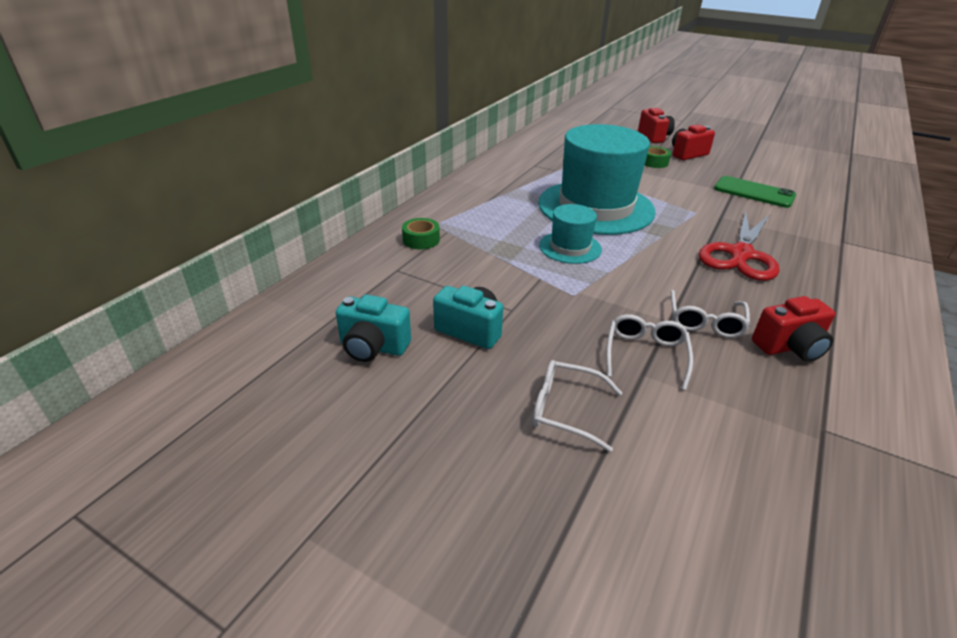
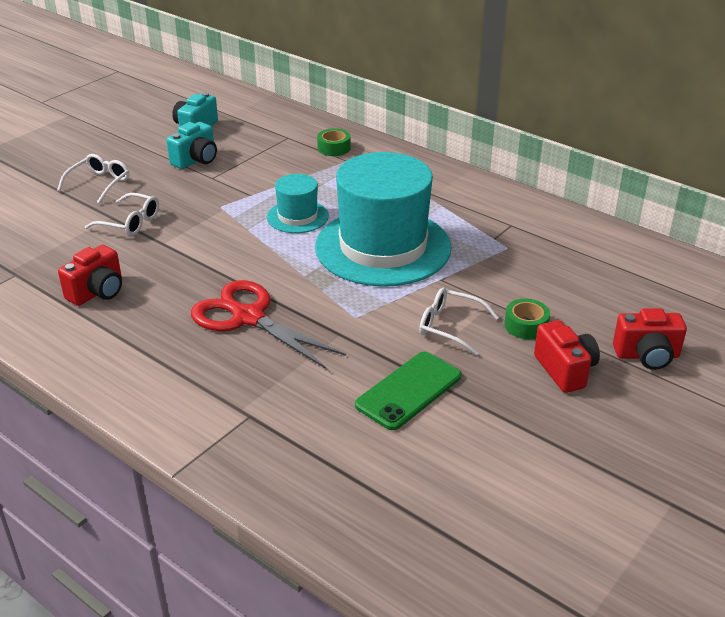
camera: 100 degrees right, 0 degrees up
(705, 322) = (151, 260): white glasses -> white glasses (449, 326)
(789, 347) = (97, 292): red camera -> red camera turned 135 degrees counterclockwise

